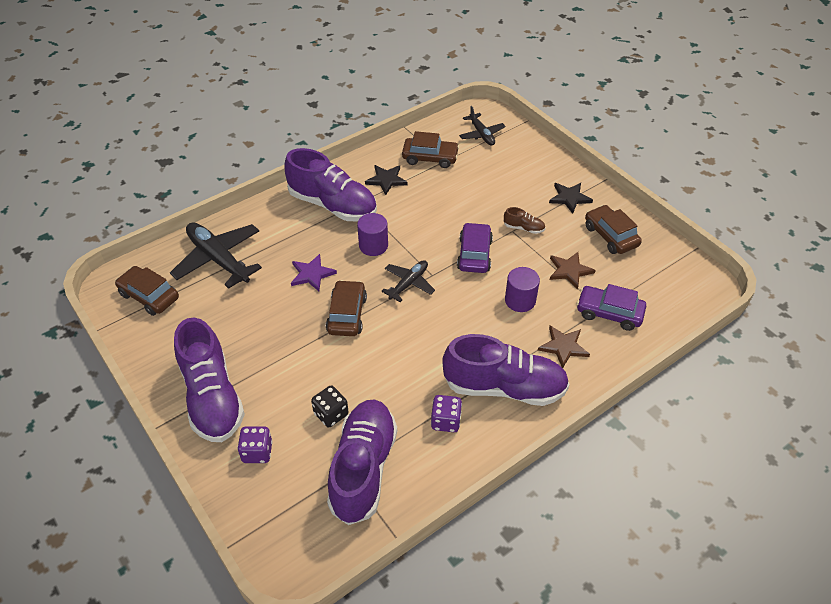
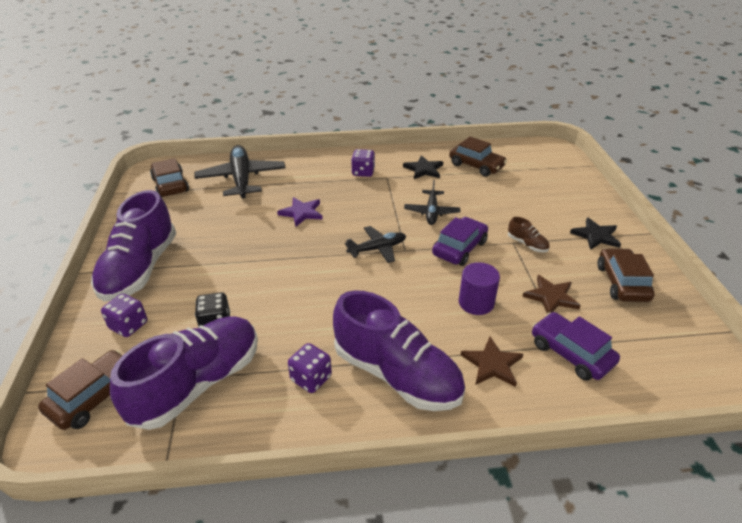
camera: 30 degrees right, 10 degrees down
(332, 205) = (363, 172): purple shoe -> purple dice
(347, 314) = (302, 252): brown car -> brown car (94, 396)
(373, 245) = (371, 210): purple cylinder -> none
(481, 134) = (539, 163): black plane -> black plane (431, 212)

